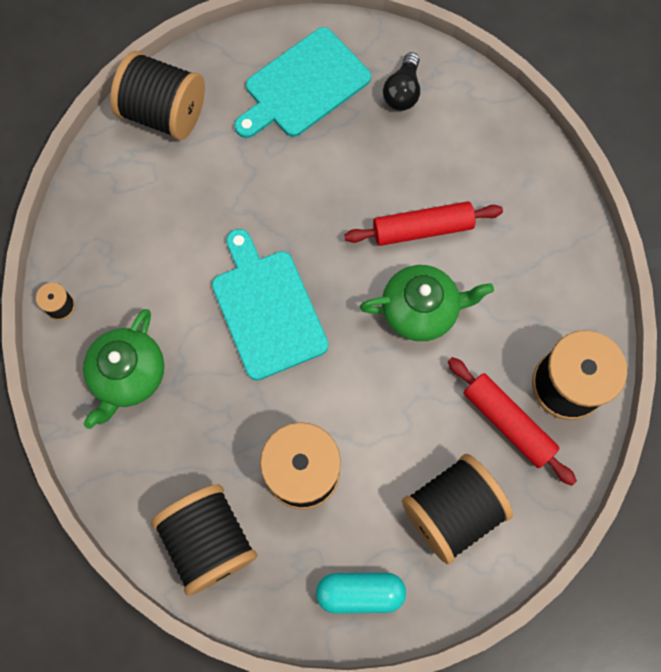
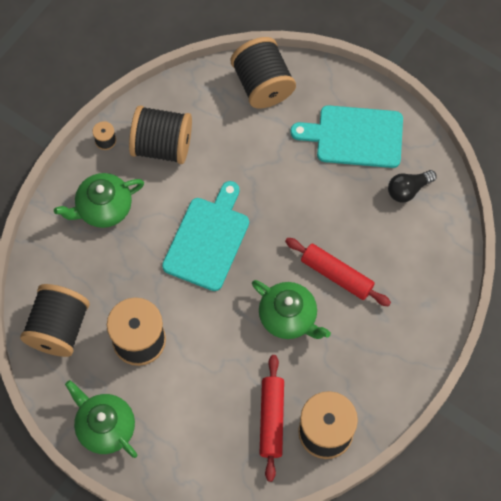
camera: 45 degrees right, 5 degrees down
(360, 592) = (105, 426): turquoise capsule -> green teapot
(451, 511) = (193, 434): black spool -> black spool (162, 145)

